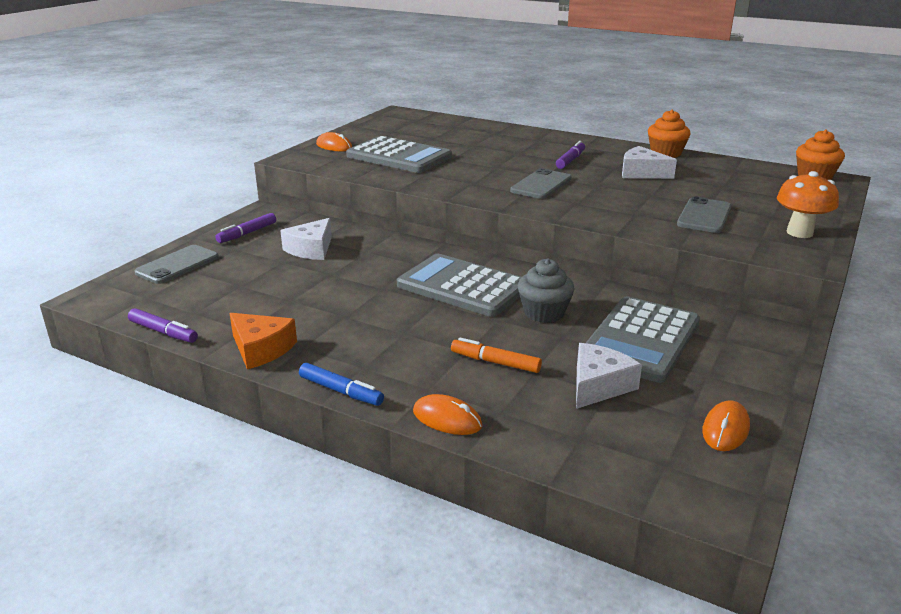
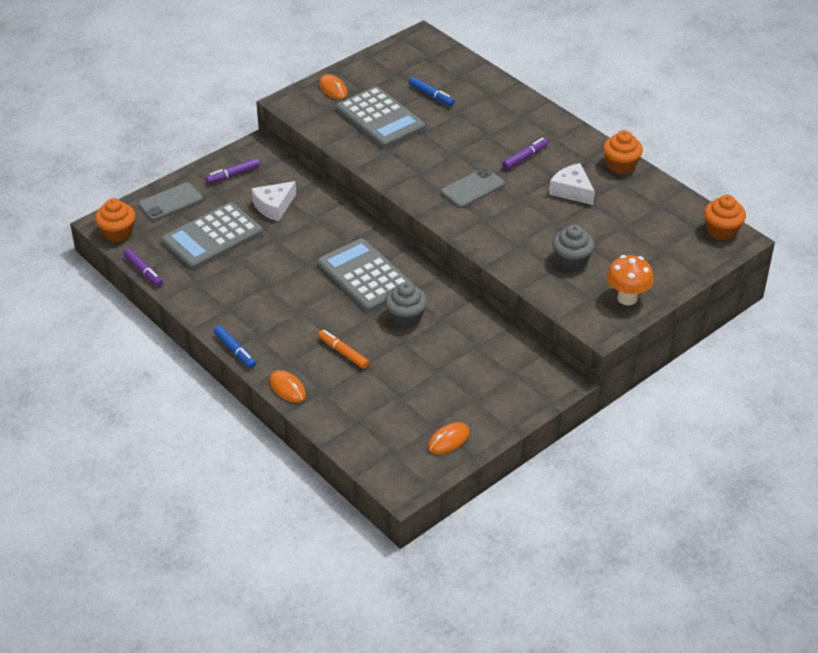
camera: 20 degrees right, 15 degrees up
(113, 302) = (118, 232): none -> orange cupcake
(261, 349) = (200, 303): orange cheese -> none
(438, 139) = (431, 95): none -> blue marker
(598, 386) = (396, 388): white cheese -> none
(641, 340) = (455, 359): grey calculator -> grey calculator (212, 237)
(704, 216) = (571, 260): grey phone -> grey cupcake

